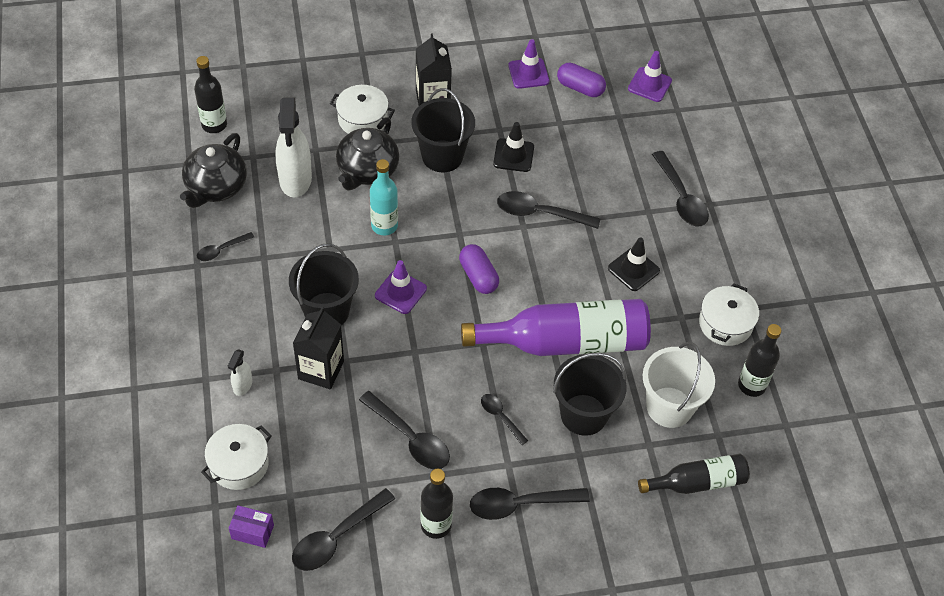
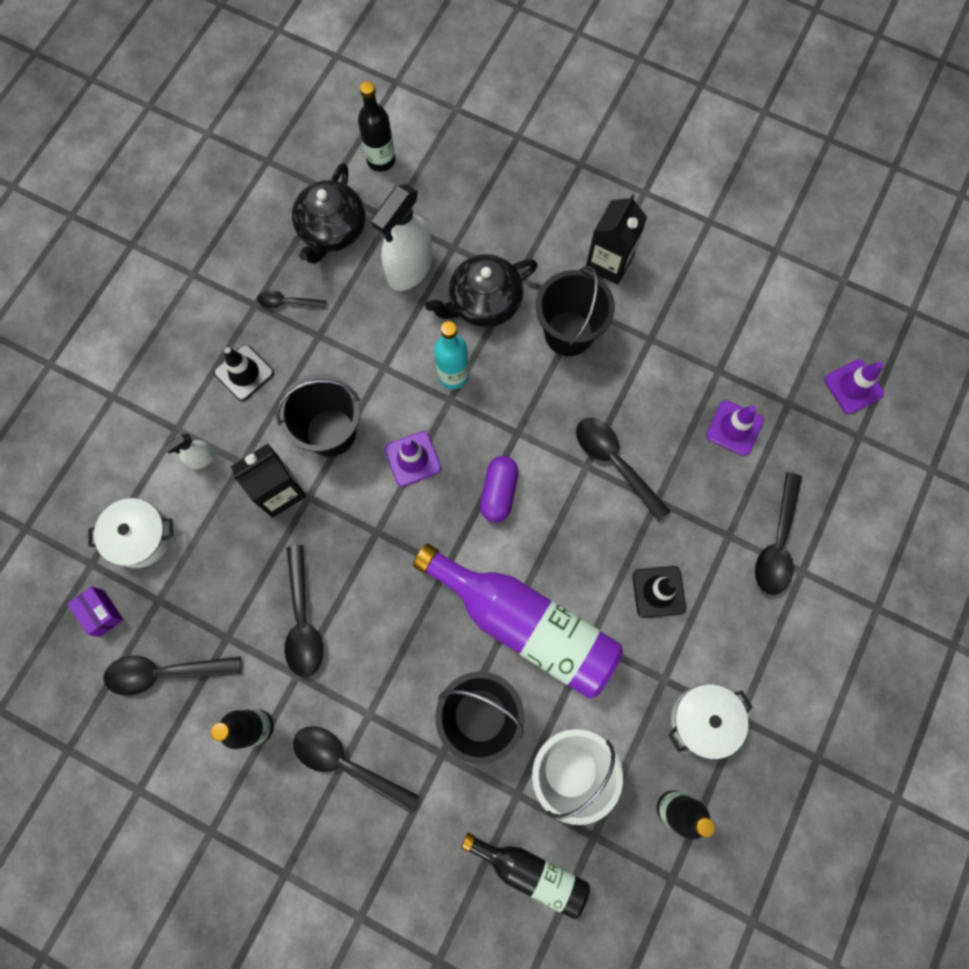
camera: 40 degrees right, 20 degrees up
(216, 187) = (332, 231): black teapot -> black teapot turned 45 degrees counterclockwise
(362, 119) = (523, 241): white pot -> none
(500, 417) = (401, 659): black spoon -> none
(513, 155) = (640, 378): black traffic cone -> black traffic cone (244, 373)
(528, 73) = (732, 292): purple traffic cone -> purple traffic cone (734, 428)
(580, 88) = (774, 343): purple capsule -> none

